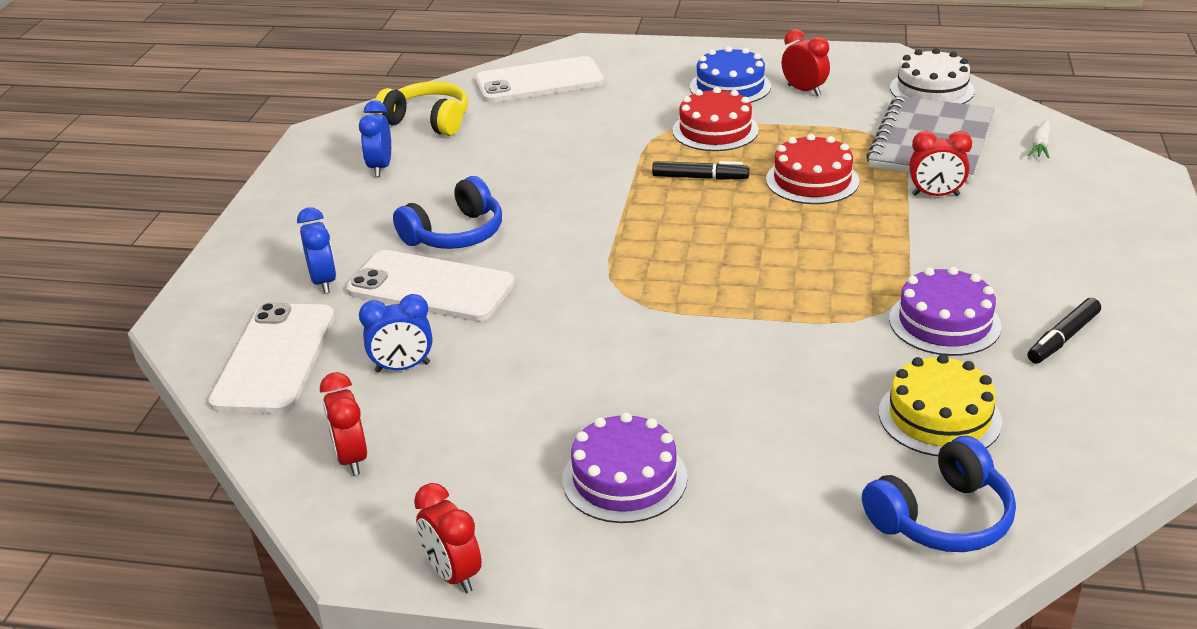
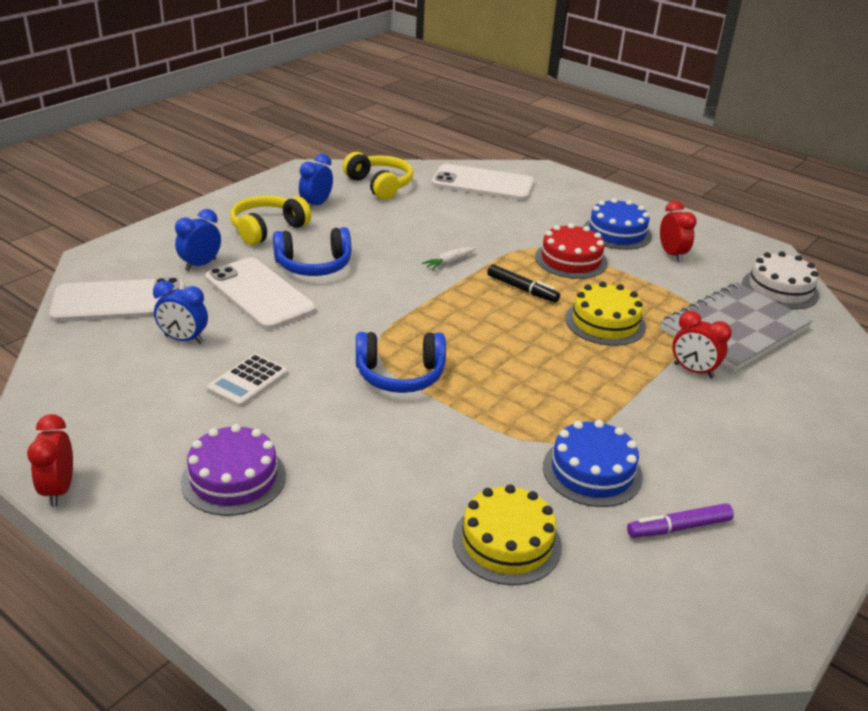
camera: 25 degrees right, 0 degrees up
(275, 358) = (119, 301): white phone -> white phone turned 45 degrees clockwise
(323, 282) = (200, 265): blue clock -> blue clock turned 150 degrees counterclockwise
(351, 458) = (89, 384): red clock -> none
(355, 214) = (267, 229): none -> yellow headphones
(526, 380) = (248, 381): none -> white calculator
(812, 180) = (605, 322): red cake -> yellow cake
(942, 518) = (422, 622): blue headphones -> blue headphones (400, 375)
(944, 322) = (592, 471): purple cake -> blue cake
(1040, 145) = (829, 366): white carrot -> white carrot (449, 262)
(1063, 338) = (678, 528): black marker -> purple marker

